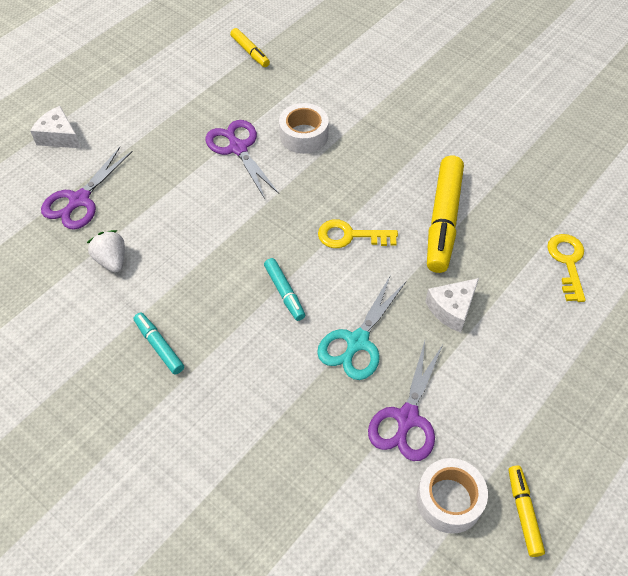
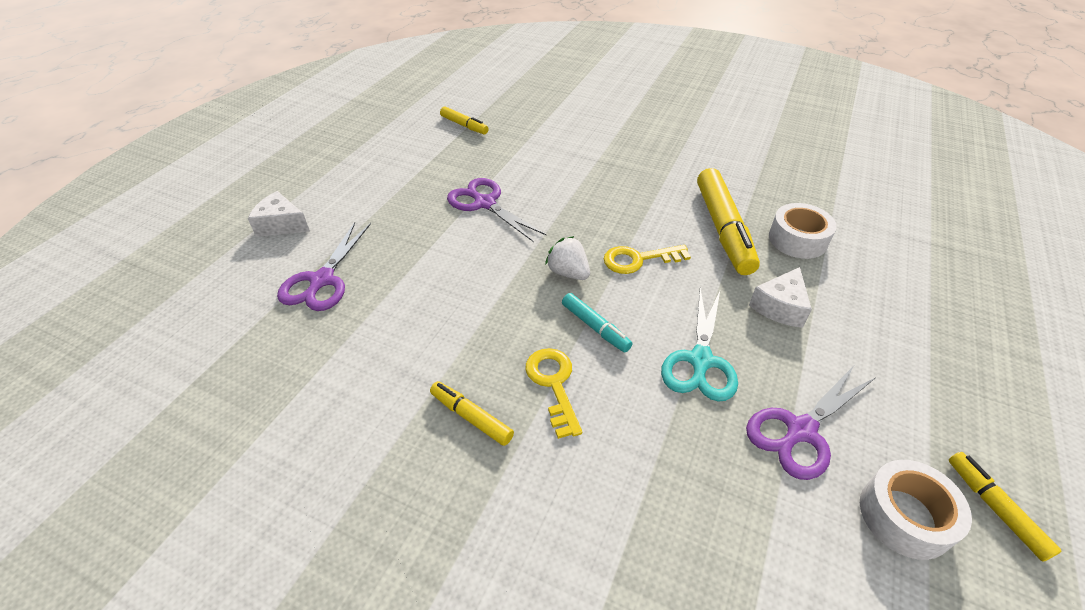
camera: 15 degrees left, 10 degrees down
(112, 260) = (380, 334): white strawberry -> white strawberry (568, 273)
(159, 346) = (471, 417): turquoise marker -> yellow marker
(304, 135) = (548, 182): white tape -> white tape (797, 239)
(407, 418) = (800, 431): purple scissors -> purple scissors turned 45 degrees clockwise
(567, 262) = (862, 243): yellow key -> yellow key (554, 384)

